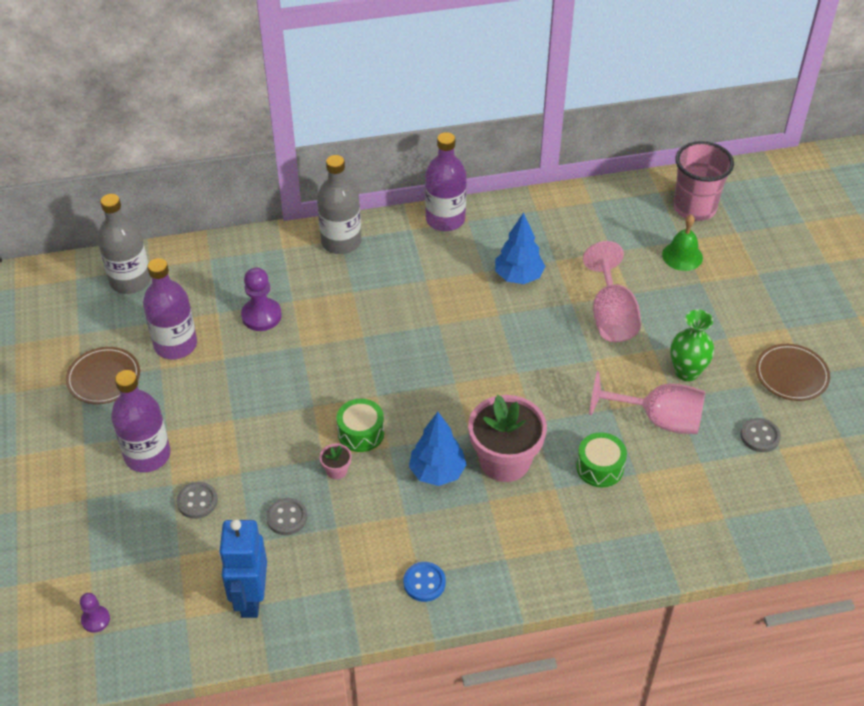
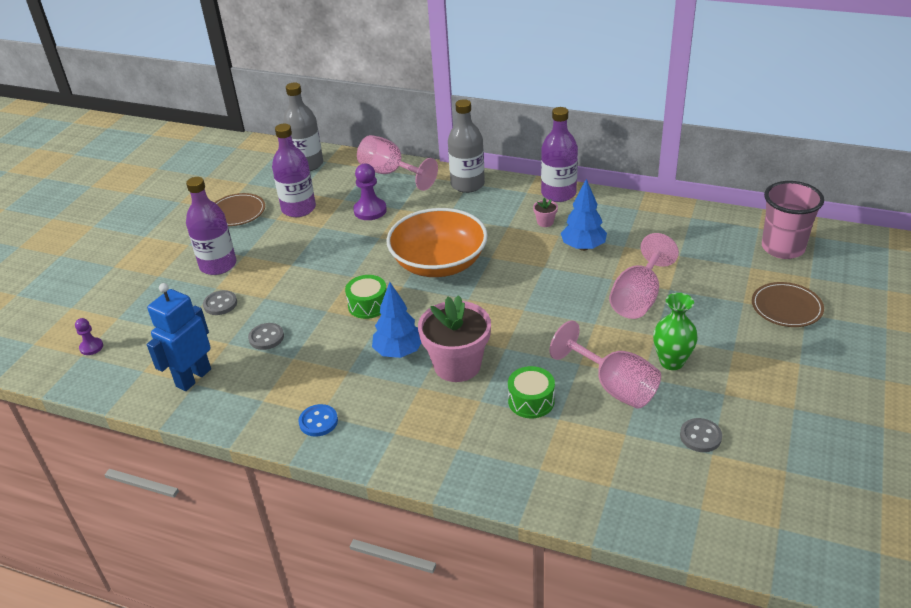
camera: 35 degrees right, 10 degrees down
(242, 258) = (390, 173): none -> pink goblet
(336, 470) = (328, 322): pink flower pot -> pink flower pot (545, 222)
(392, 353) = (439, 263): none -> orange bowl
(682, 256) = (741, 278): green bell -> none
(791, 374) = (774, 401): brown plate -> brown plate (786, 307)

